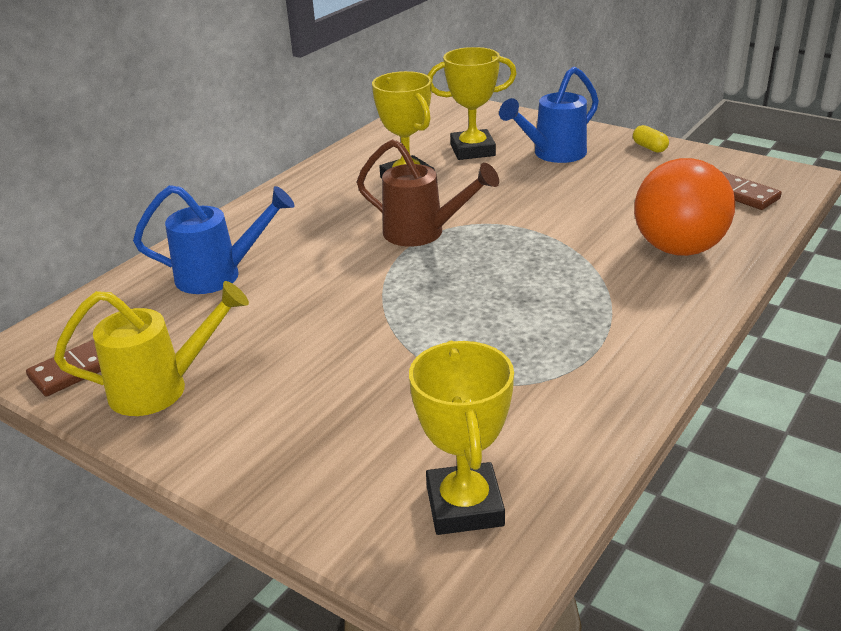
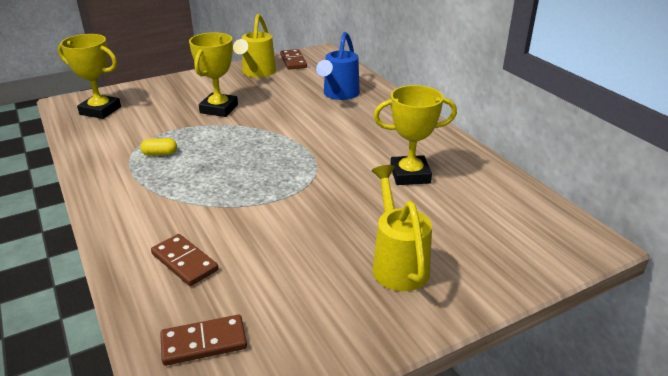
camera: 115 degrees right, 0 degrees up
(424, 233) = (319, 159): brown watering can -> none
(472, 150) = (444, 221): yellow trophy -> yellow trophy (219, 109)
(552, 155) = (397, 263): blue watering can -> yellow watering can
(649, 148) = (359, 339): yellow capsule -> yellow capsule (160, 154)
(682, 237) = (185, 262): orange light bulb -> brown domino

